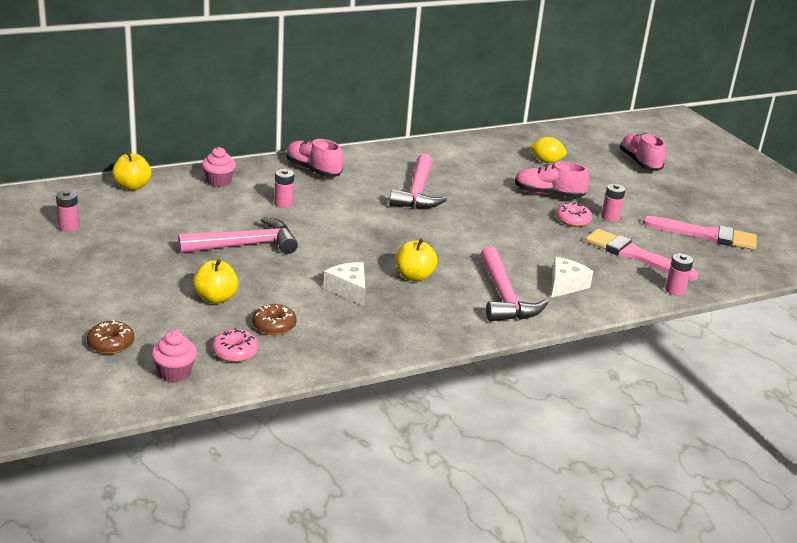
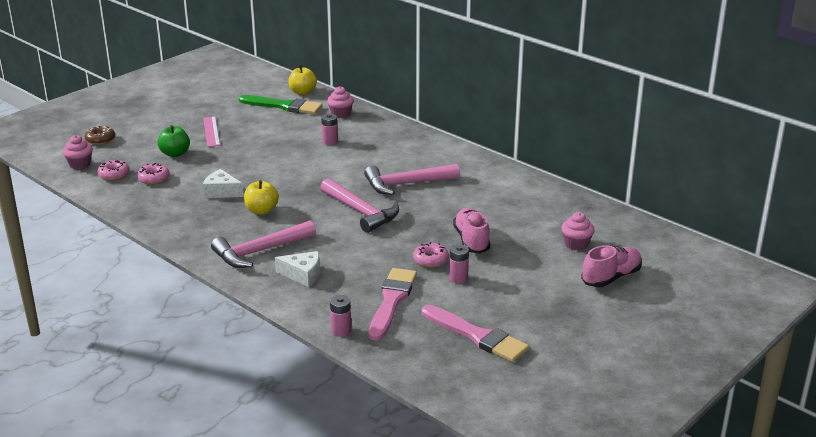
camera: 70 degrees right, 0 degrees up
(69, 227) = (228, 92): pink battery -> none
(158, 205) = (284, 106): none -> green brush
(177, 262) = (211, 131): none -> pink ruler
(215, 298) = (175, 153): yellow apple -> green apple
(245, 245) = (254, 145): pink hammer -> pink hammer (361, 212)
(274, 326) = (154, 179): brown donut -> pink donut
(313, 170) = (398, 138): pink shoe -> none
(348, 289) = (221, 192): white cheese -> white cheese turned 105 degrees counterclockwise
(546, 162) = (544, 228): yellow lemon -> none
(581, 158) = (576, 244): none -> pink cupcake
(706, 235) = (477, 336): pink brush -> pink brush turned 45 degrees counterclockwise

